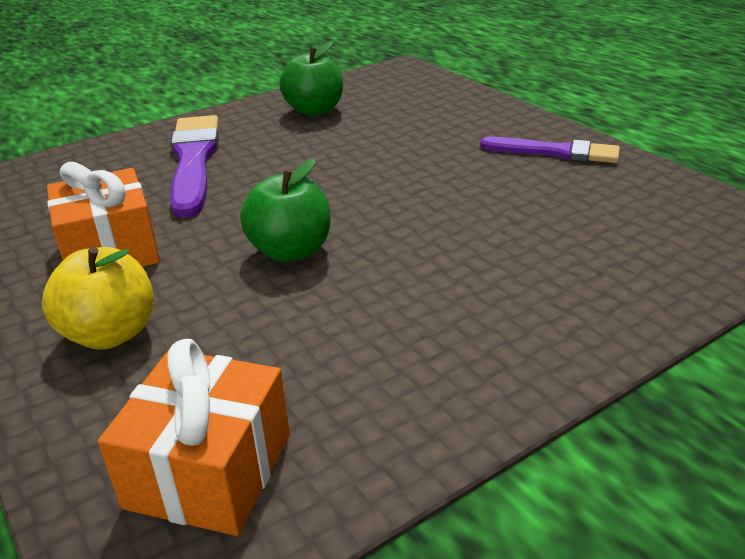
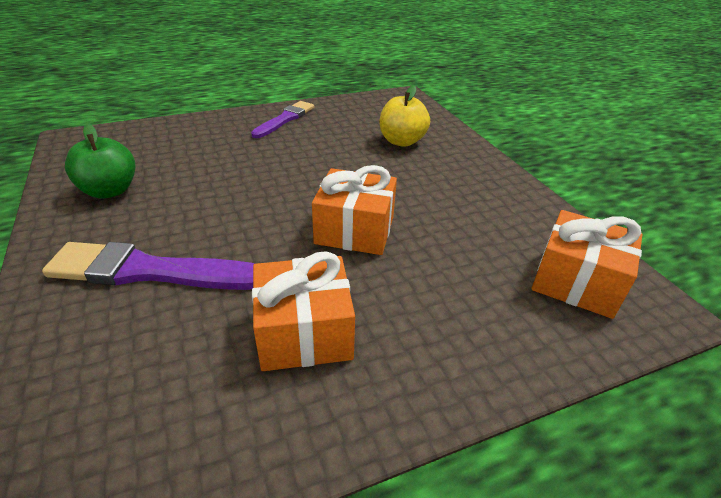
camera: 80 degrees left, 5 degrees up
(111, 334) = (438, 329): yellow apple -> yellow apple (402, 141)
(291, 251) = (354, 230): green apple -> orange gift

